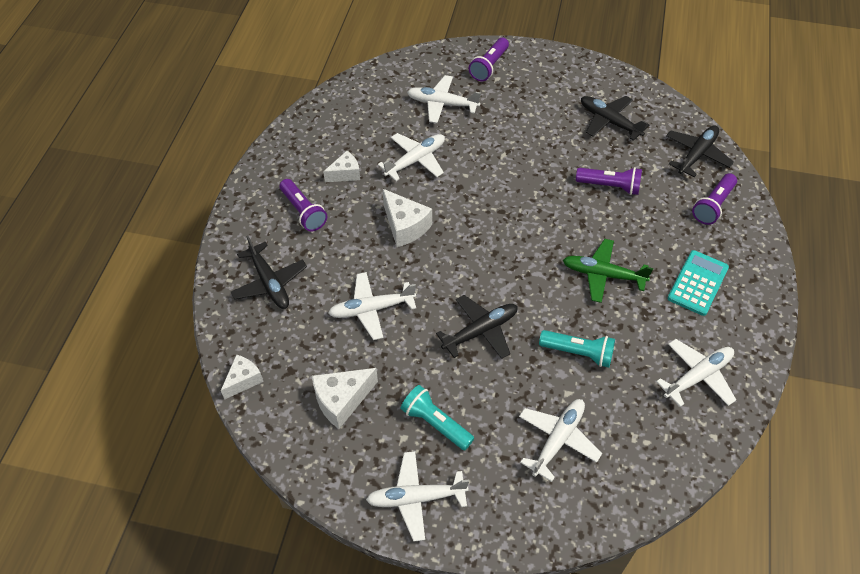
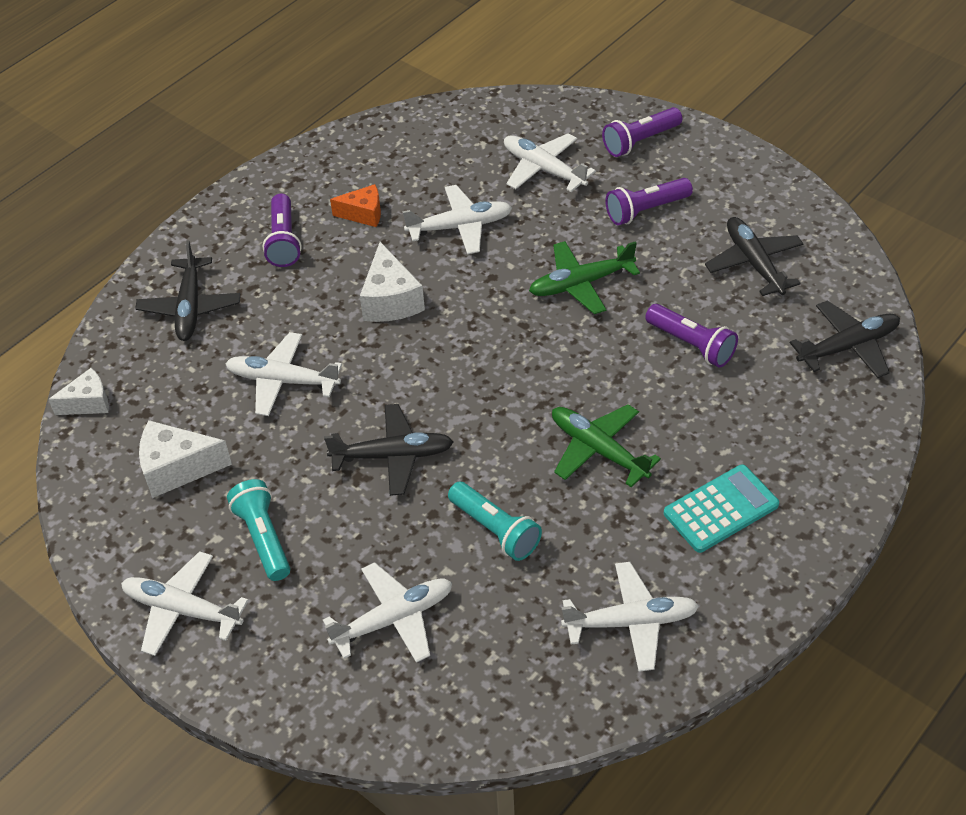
camera: 30 degrees right, 5 degrees down
(345, 174) = (363, 214): white cheese -> orange cheese
(517, 171) = (581, 284): none -> green plane
(713, 206) = (820, 420): purple flashlight -> purple flashlight (645, 210)

